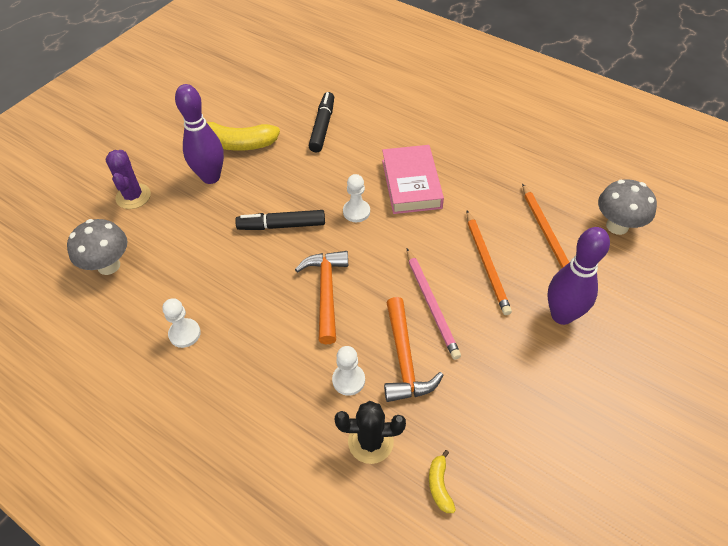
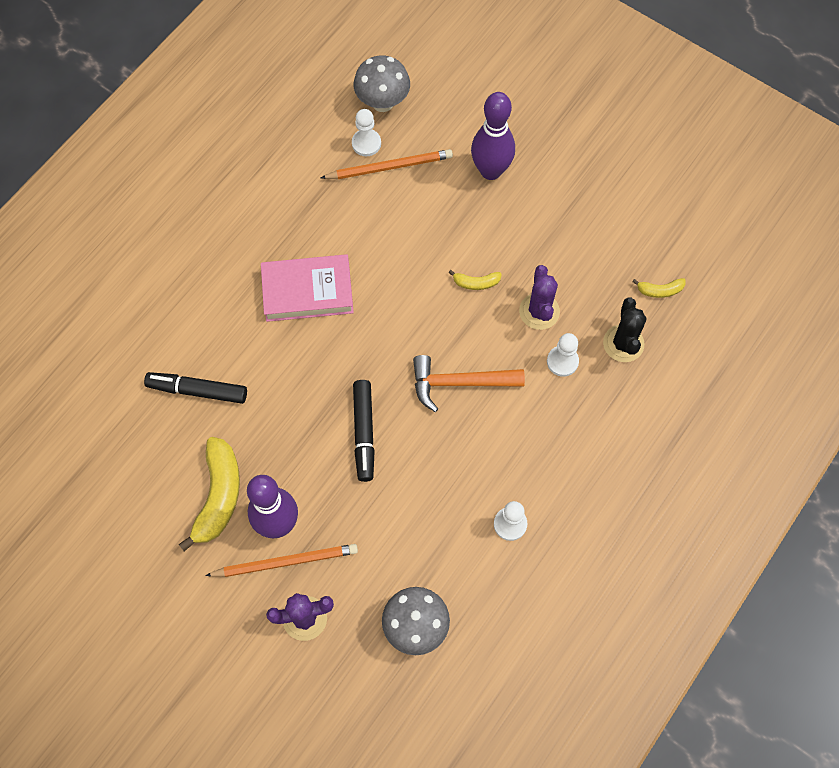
camera: 90 degrees left, 15 degrees up
(356, 212) = (347, 351): white pawn -> white pawn (366, 143)
(404, 359) = (539, 311): orange hammer -> purple cactus
(431, 304) = (476, 283): pink pencil -> yellow banana
(486, 263) = (426, 227): orange pencil -> orange pencil (285, 562)

